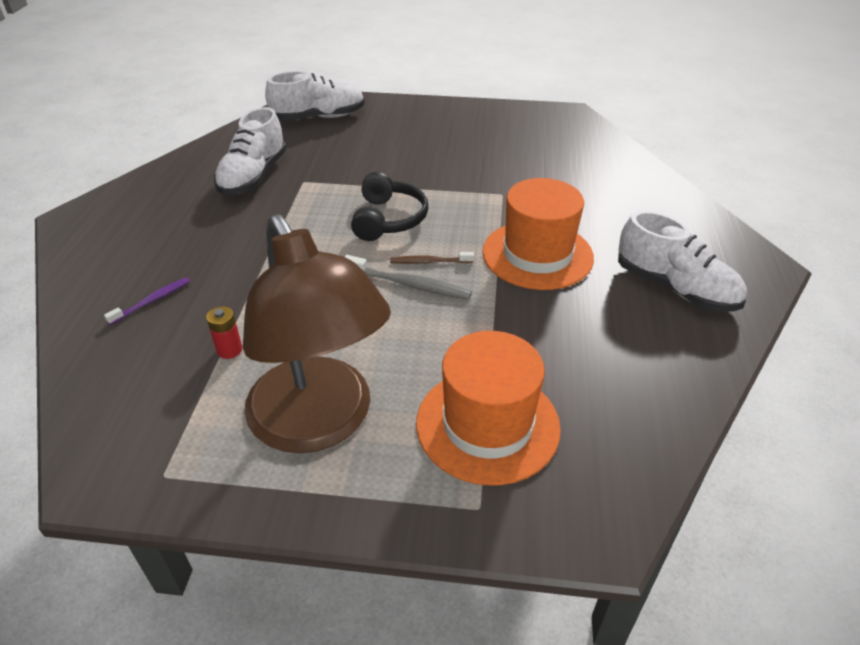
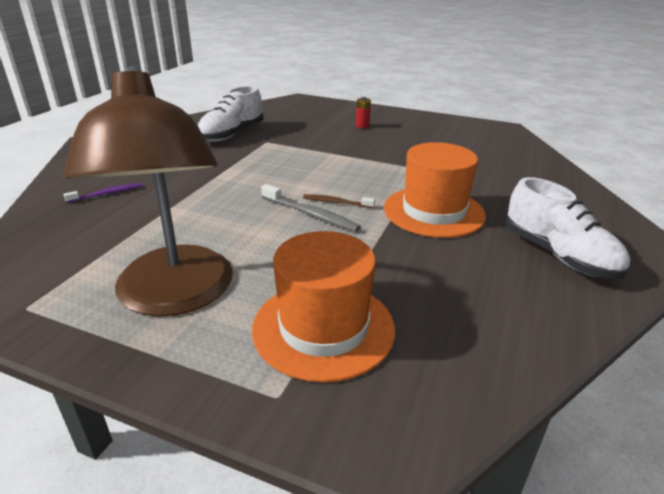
camera: 15 degrees right, 10 degrees down
(229, 350) = (140, 233): red battery -> red battery (362, 126)
(319, 117) = (301, 109): white shoe -> none
(389, 219) = (318, 172): black headphones -> none

